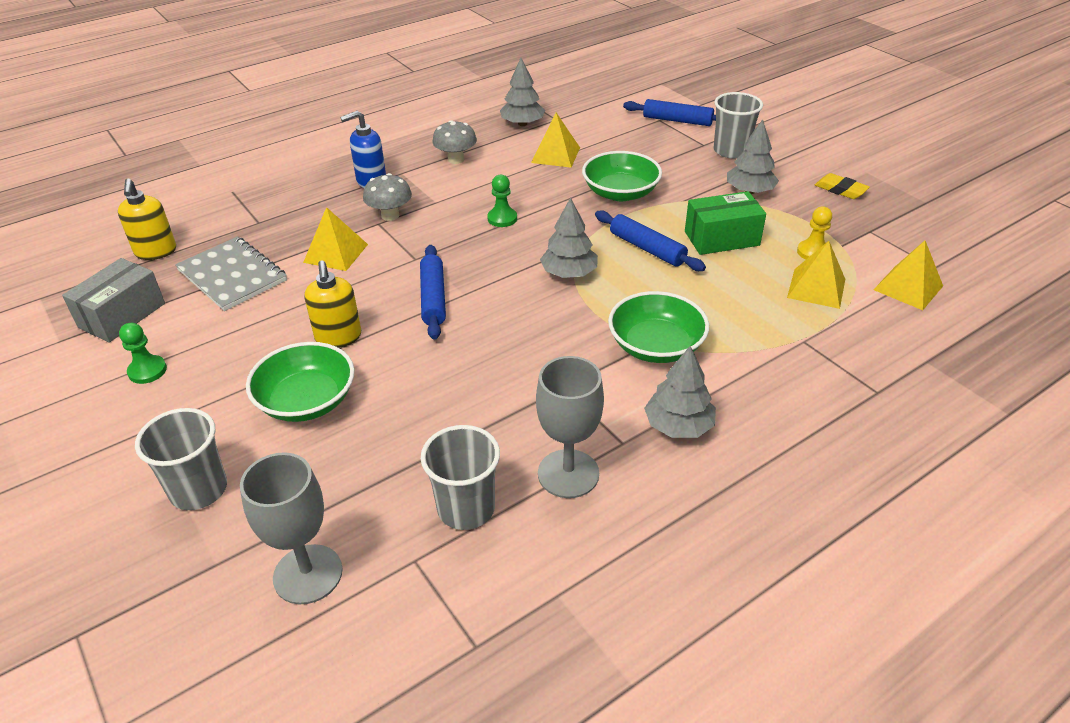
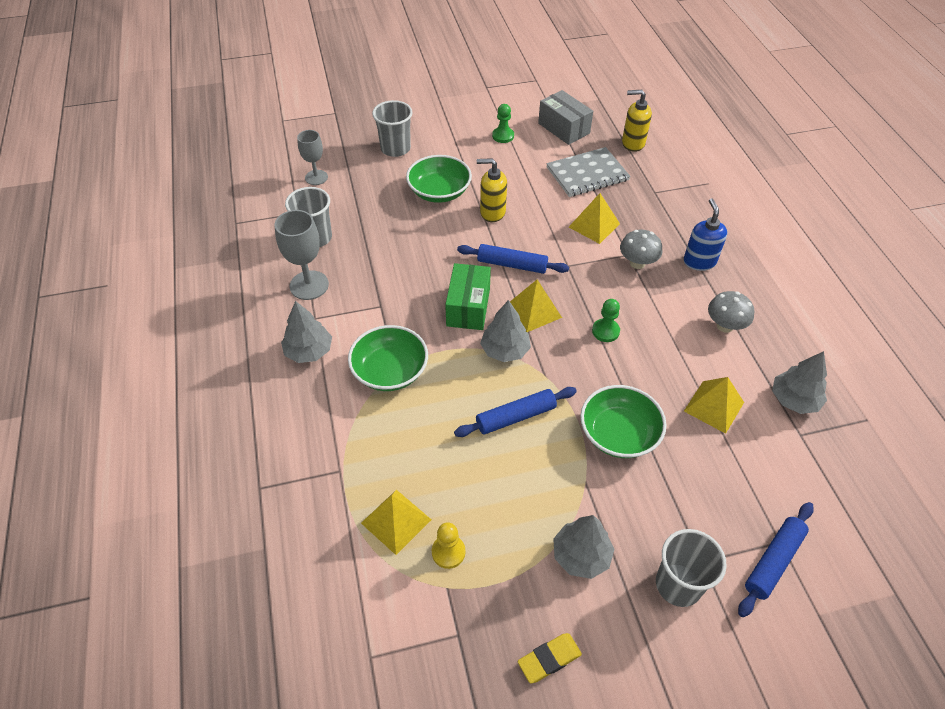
camera: 110 degrees right, 10 degrees up
(308, 574) = (316, 177): grey goblet -> grey goblet, size x0.67
(721, 238) = (505, 483): green box -> green box (468, 307)
(908, 288) = (355, 604): yellow pyramid -> yellow pyramid (533, 311)

